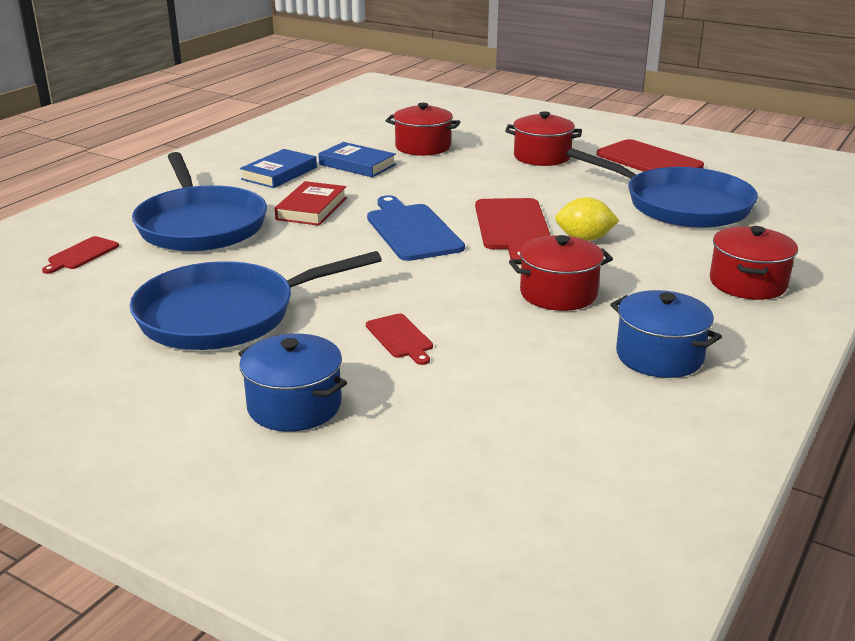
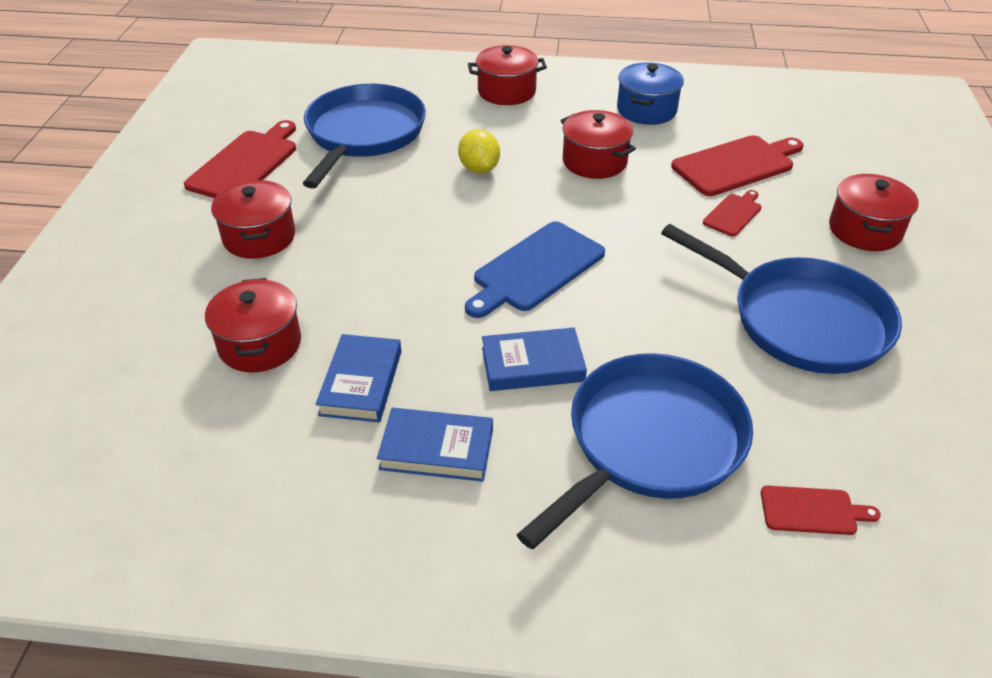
camera: 115 degrees left, 15 degrees up
(294, 406) = (864, 230): blue pot -> red pot
(312, 208) = (532, 364): red book -> blue book
(512, 227) = (481, 211): red cutting board -> red cutting board (736, 165)

